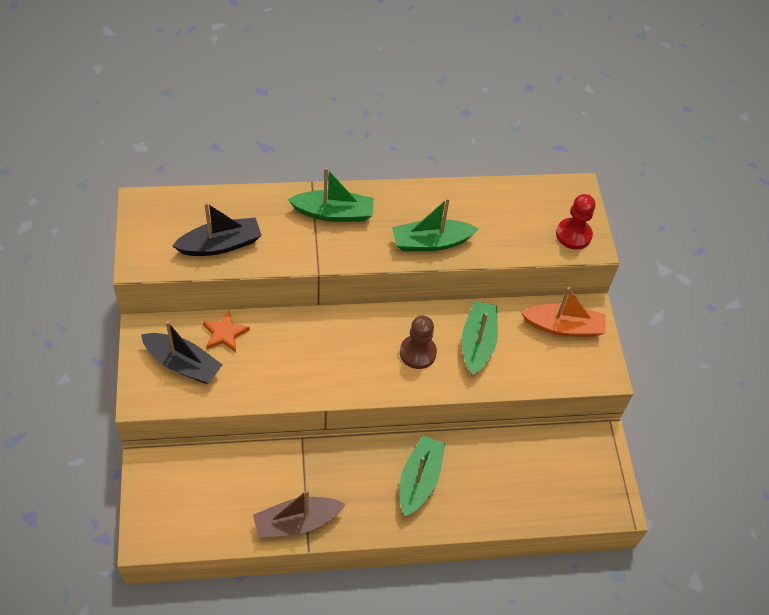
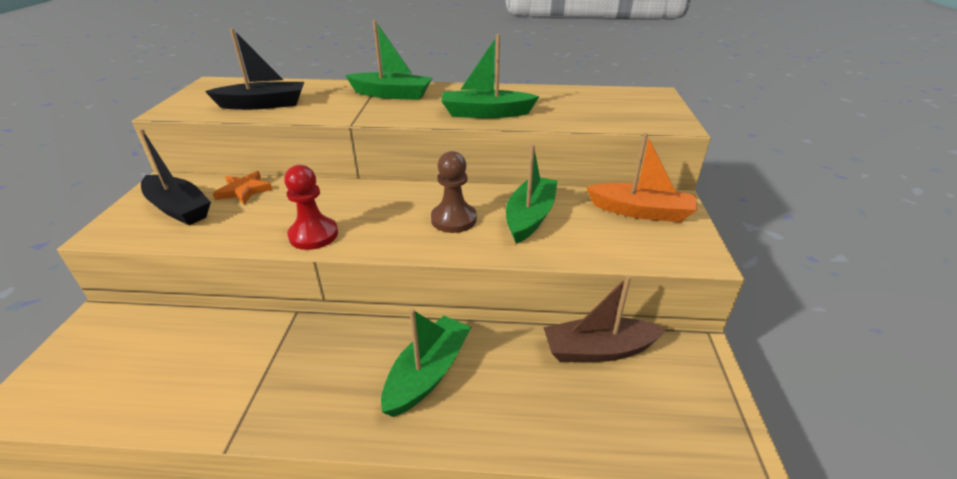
camera: 15 degrees right, 20 degrees down
(297, 522) = (232, 407): brown boat -> brown boat (598, 350)
(573, 235) = (651, 116): red pawn -> red pawn (313, 235)

